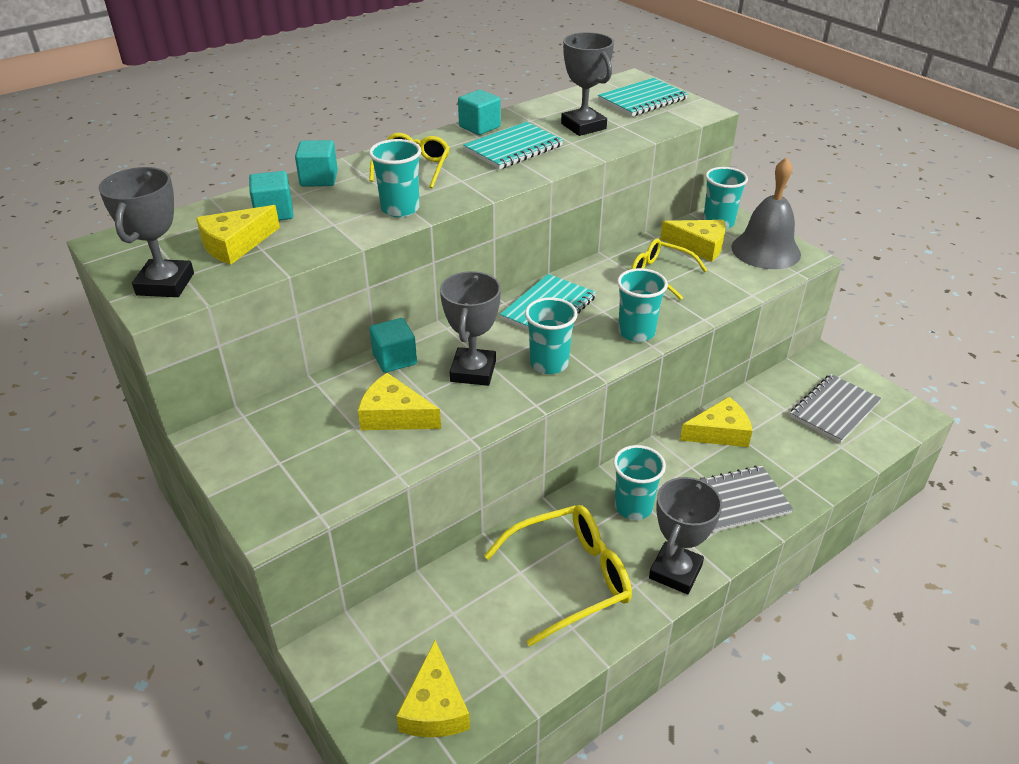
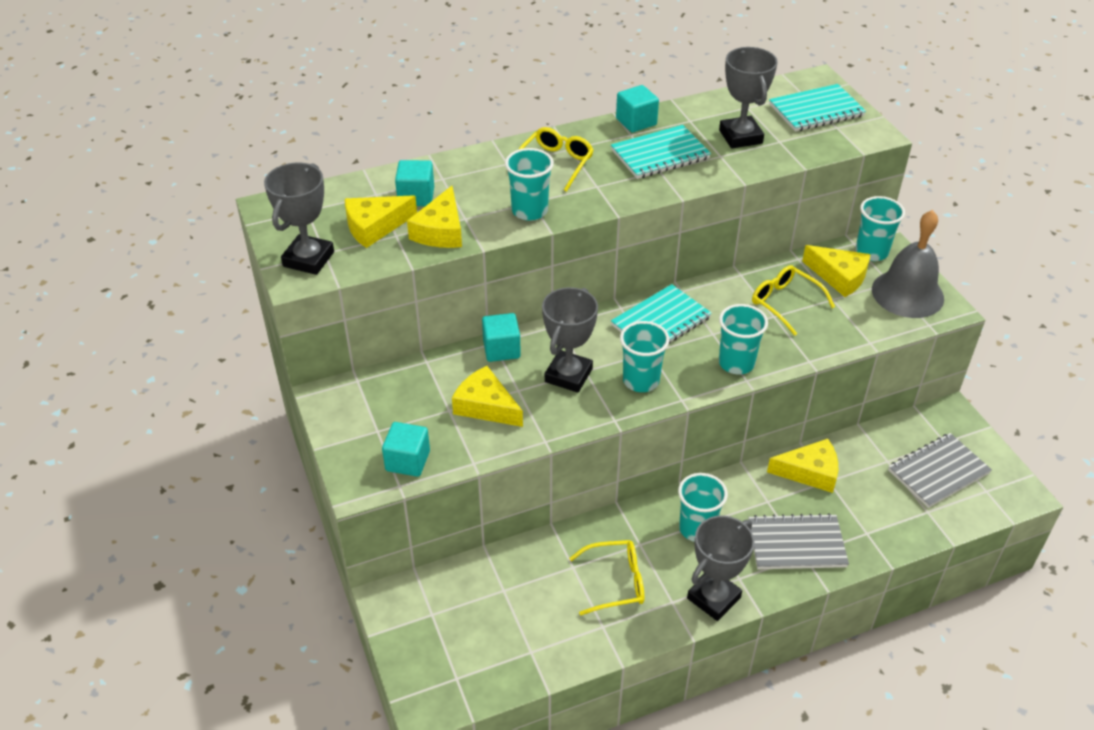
camera: 15 degrees right, 5 degrees up
(319, 179) = (465, 163): turquoise cube -> turquoise cube (408, 461)
(435, 707) = (466, 665): yellow cheese -> yellow cheese (440, 231)
(570, 578) = (615, 582): yellow glasses -> yellow glasses, size x0.65

